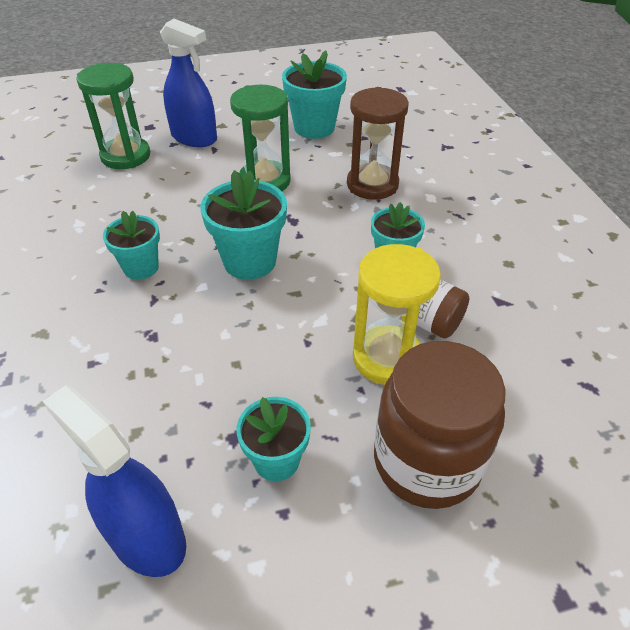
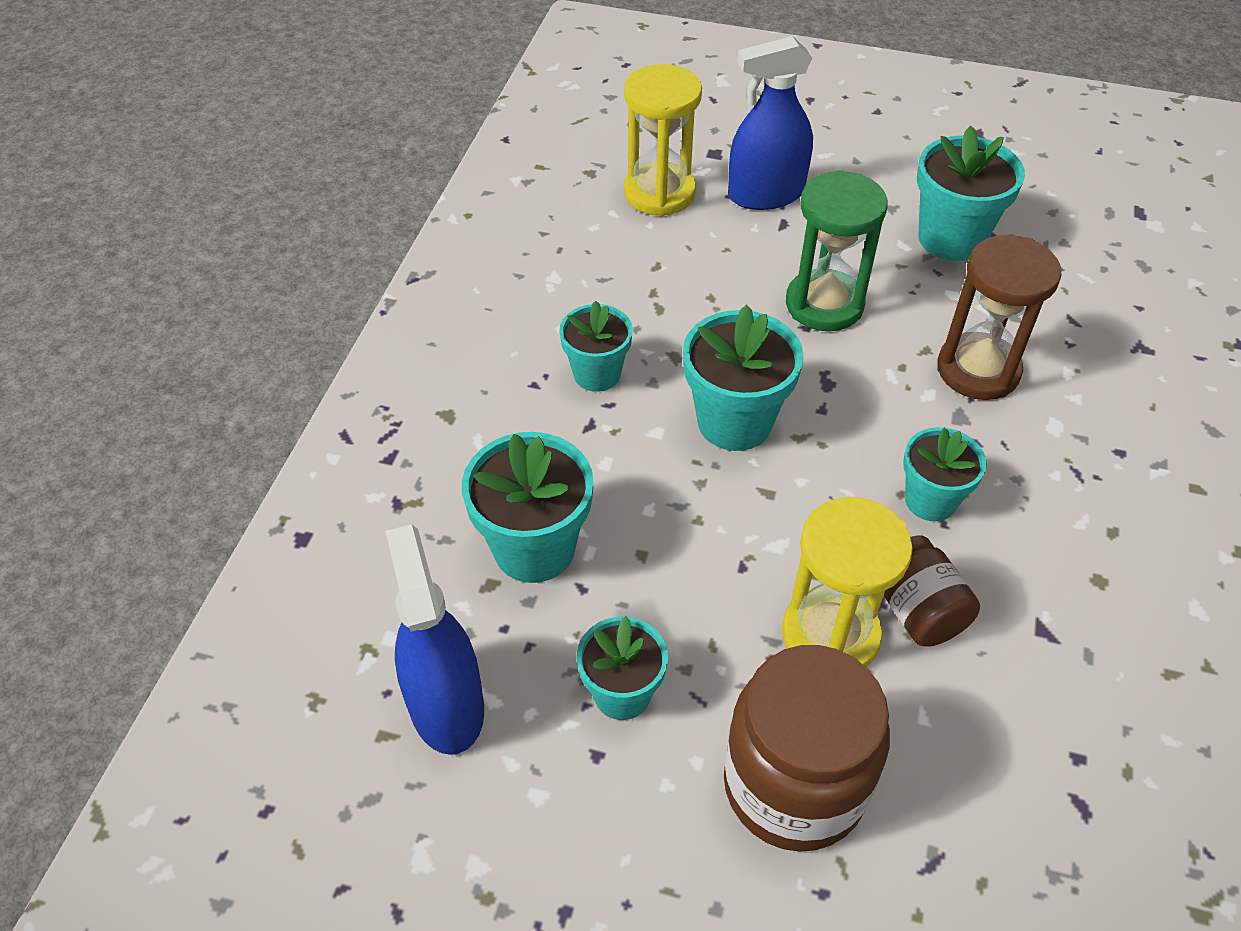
camera: 30 degrees right, 5 degrees up
(125, 156) = (659, 193): green hourglass -> yellow hourglass
(156, 393) = (534, 548): none -> turquoise flower pot
(194, 138) = (766, 194): blue spray bottle -> blue spray bottle turned 105 degrees clockwise

